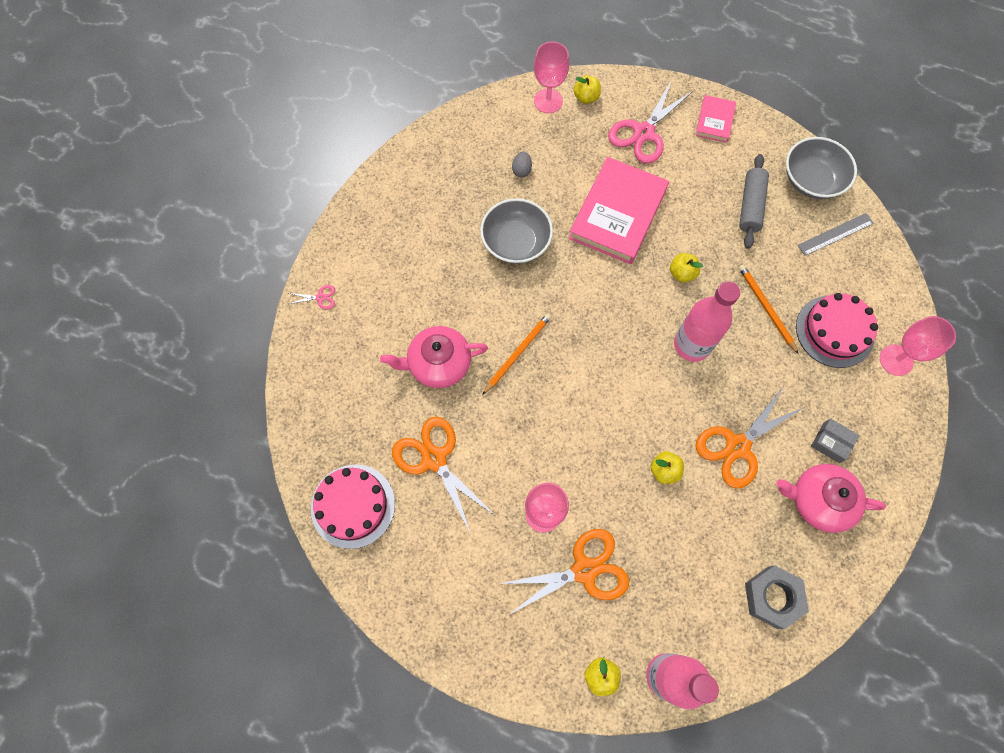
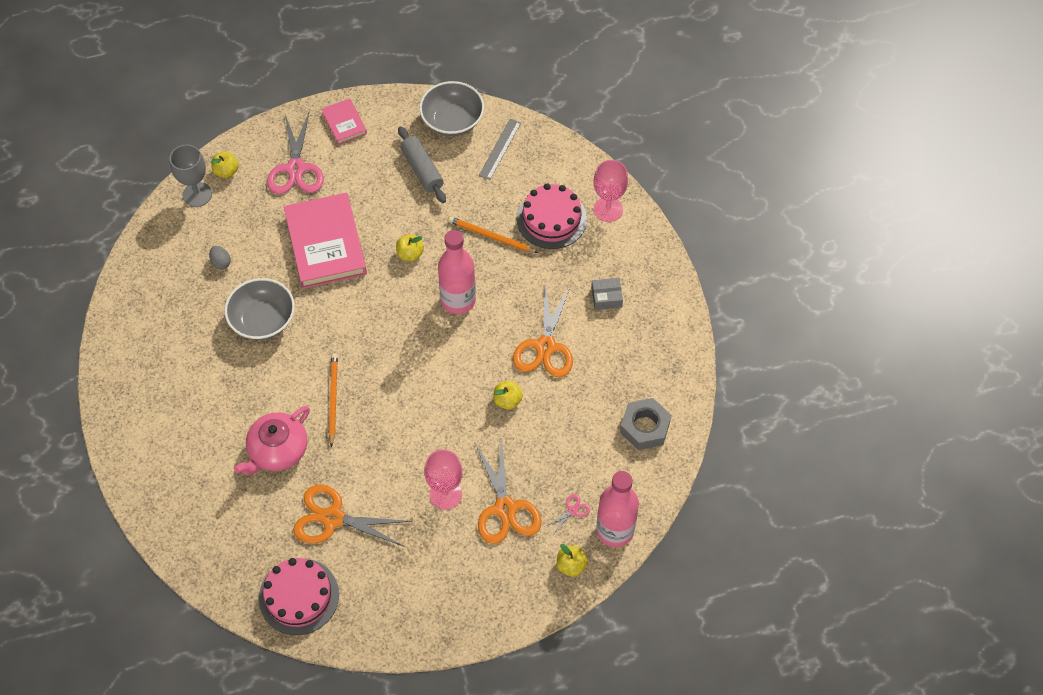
camera: 40 degrees left, 10 degrees down
(320, 297) = (138, 472): pink scissors -> pink scissors (572, 510)
(548, 101) = (197, 194): pink goblet -> grey goblet
(584, 570) = (505, 508): orange scissors -> orange scissors turned 135 degrees clockwise
(819, 500) = (627, 342): pink teapot -> none

